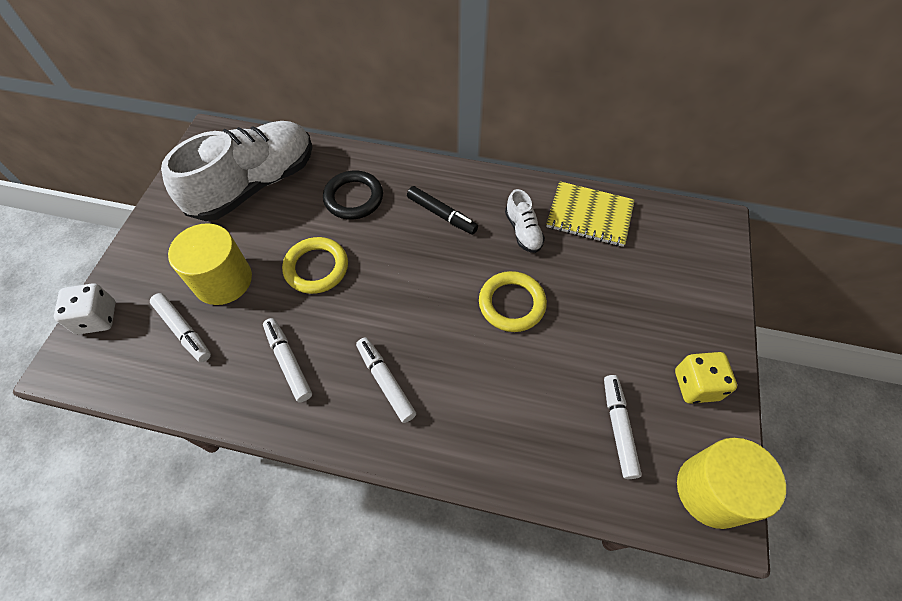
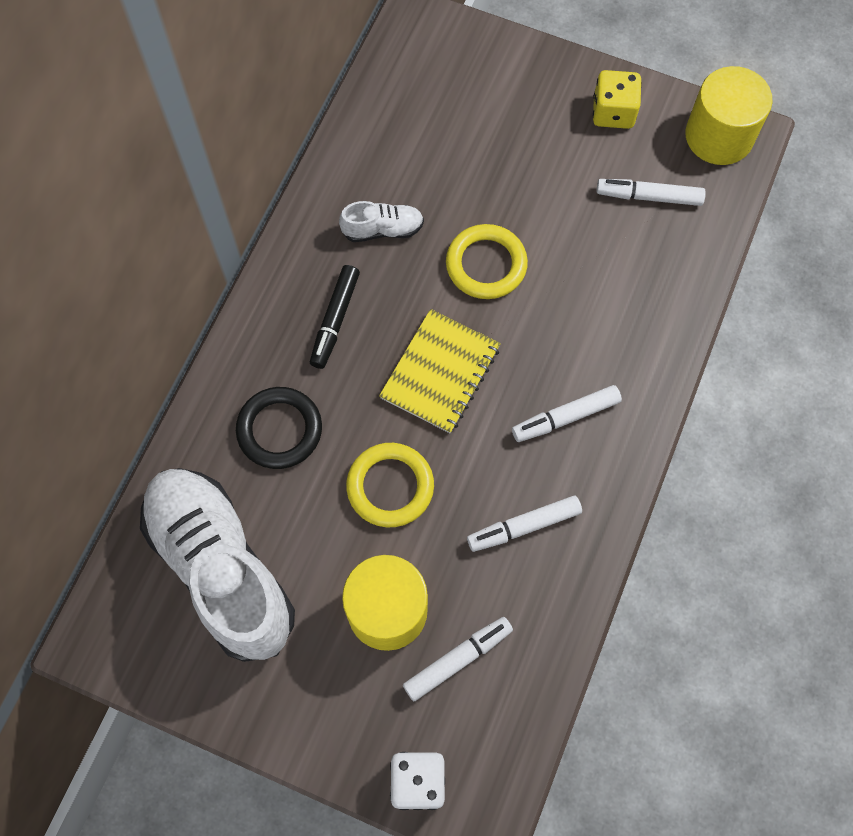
camera: 80 degrees left, 10 degrees up
(442, 215) = (335, 320): black marker -> black marker turned 150 degrees clockwise
(589, 215) = (374, 150): yellow notebook -> yellow notebook (440, 372)

